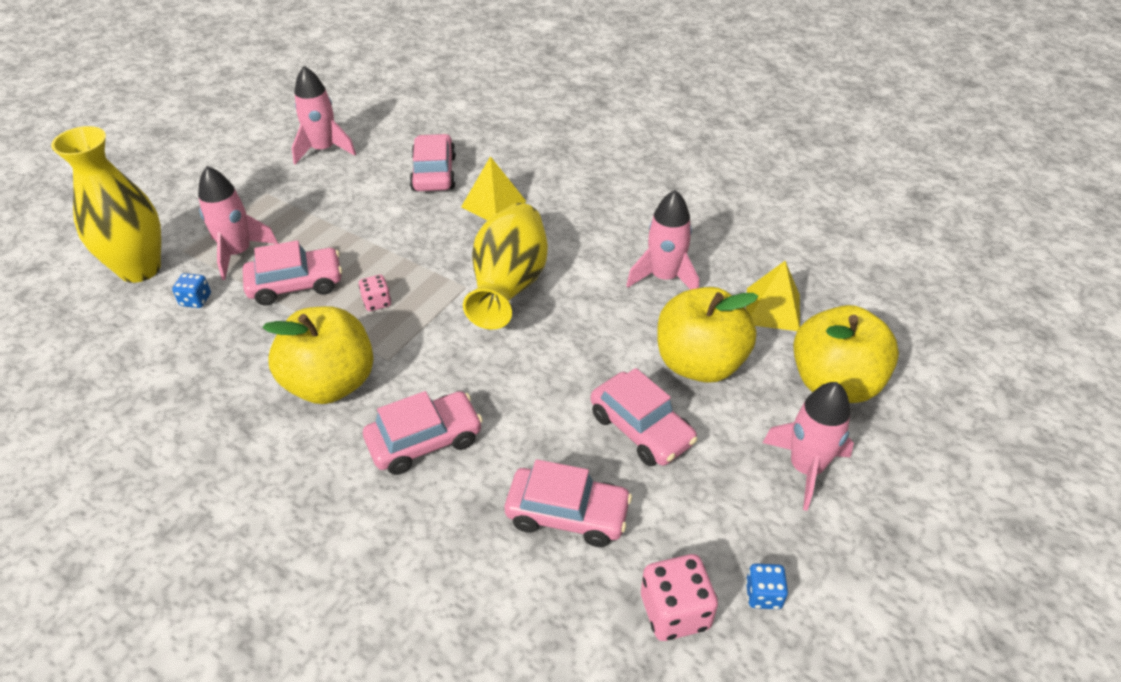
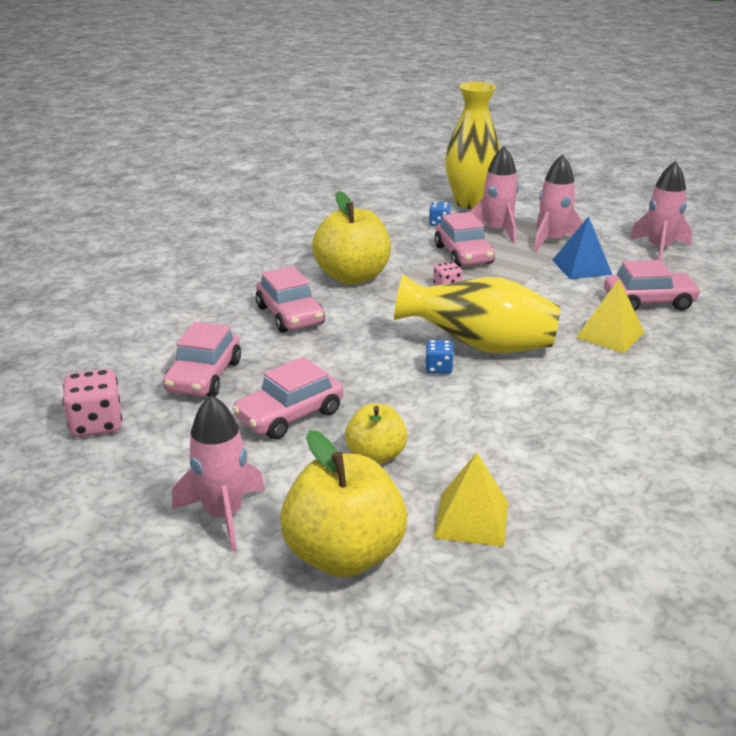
camera: 90 degrees right, 15 degrees down
(351, 203) = (581, 267): none -> blue pyramid
(664, 277) = (514, 439): pink rocket -> pink rocket (552, 241)
(699, 363) = (376, 455): yellow apple -> yellow apple, size x0.58
(763, 595) = (92, 471): blue dice -> blue dice (438, 368)

